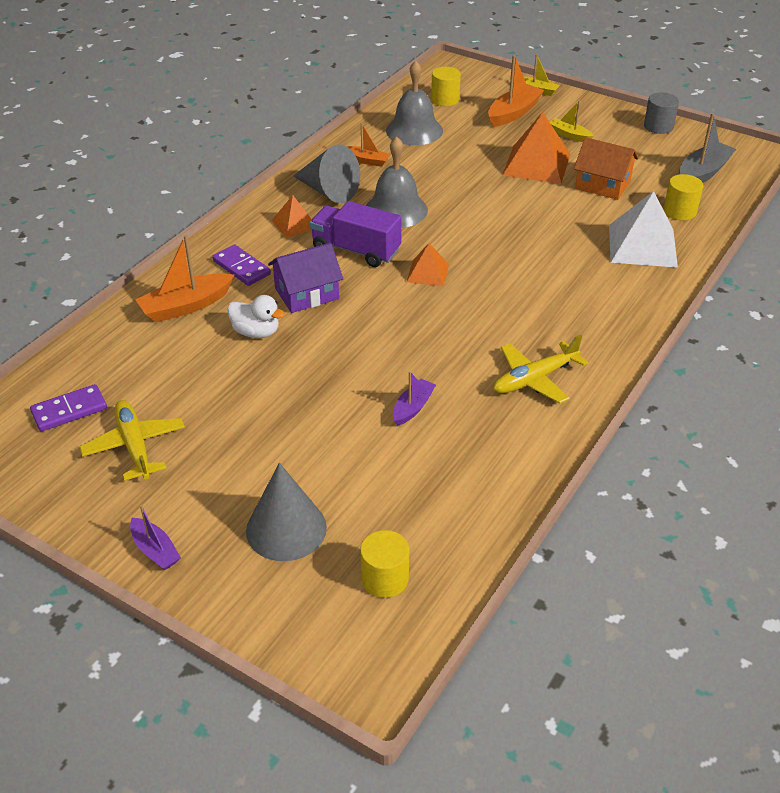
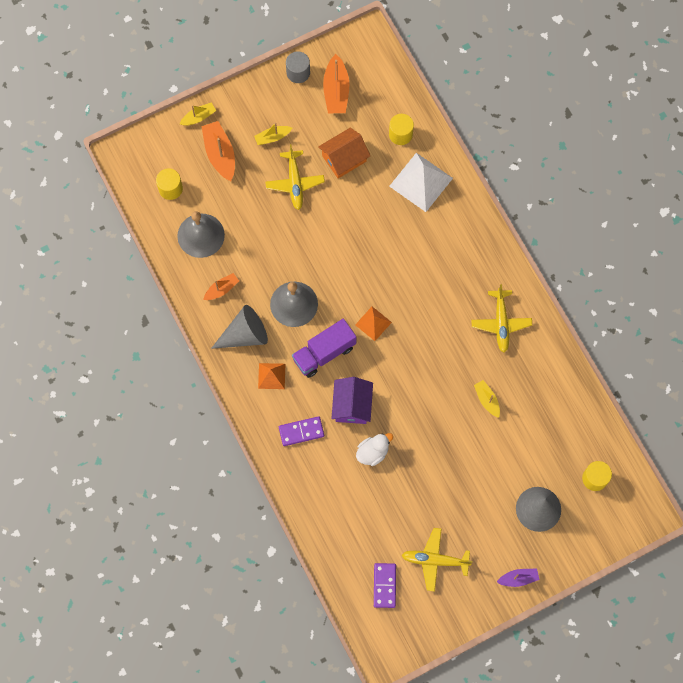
camera: 60 degrees left, 30 degrees up
(186, 306) = (322, 482): orange boat -> orange boat (336, 91)
(413, 407) = (487, 400): purple boat -> yellow boat
(536, 164) = (294, 183): orange pyramid -> yellow plane
(702, 173) = (369, 88): grey boat -> none

